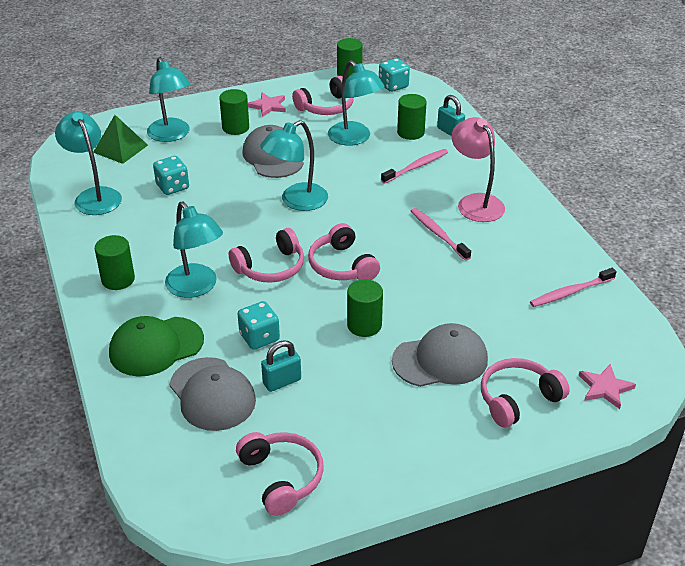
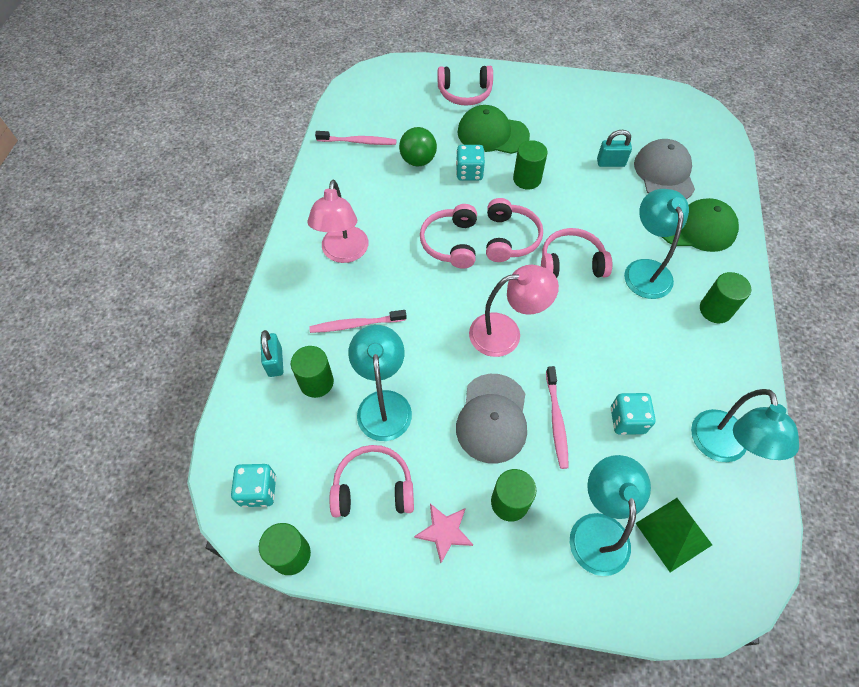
camera: 150 degrees left, 20 degrees up
(259, 337) = (611, 202): turquoise dice -> turquoise dice (469, 172)
(281, 477) = (639, 108): pink headphones -> pink headphones (451, 243)
(296, 201) = (506, 333): turquoise lamp -> pink lamp
(438, 234) = (406, 234): pink toothbrush -> pink toothbrush (556, 421)
(440, 360) = (492, 134): grey cap -> green cap
(491, 298) = (418, 160): none -> green ball
(605, 388) = (406, 79): pink star -> none

